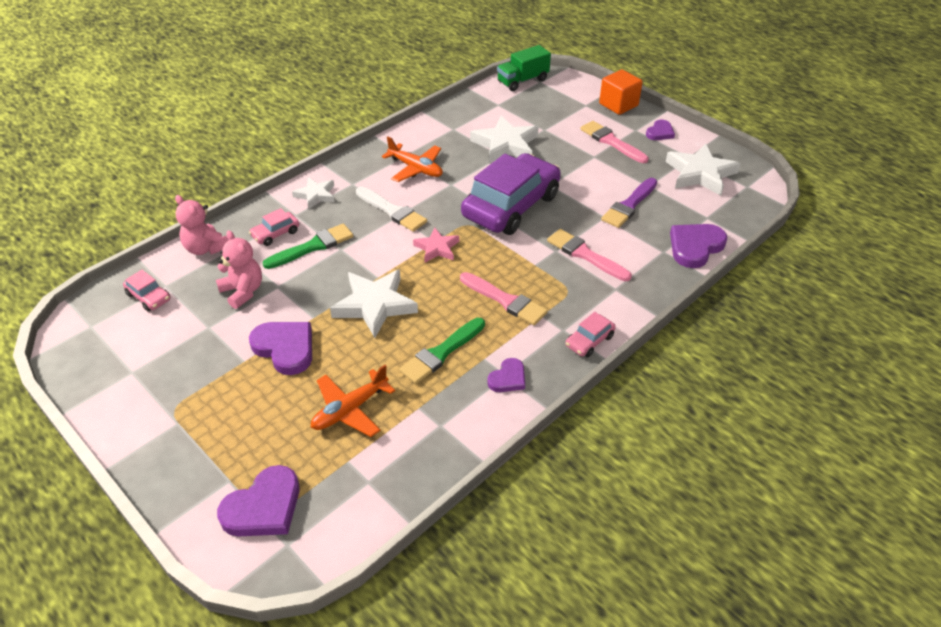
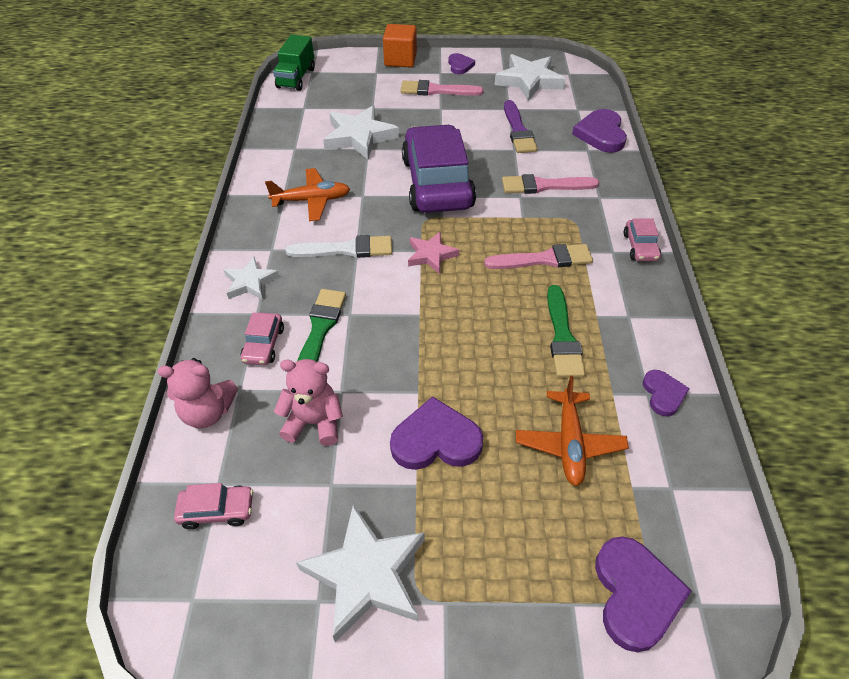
camera: 45 degrees left, 5 degrees up
(374, 305) = (453, 339): white star -> white star (366, 575)
(508, 378) = (634, 317): purple heart -> purple heart (663, 394)

